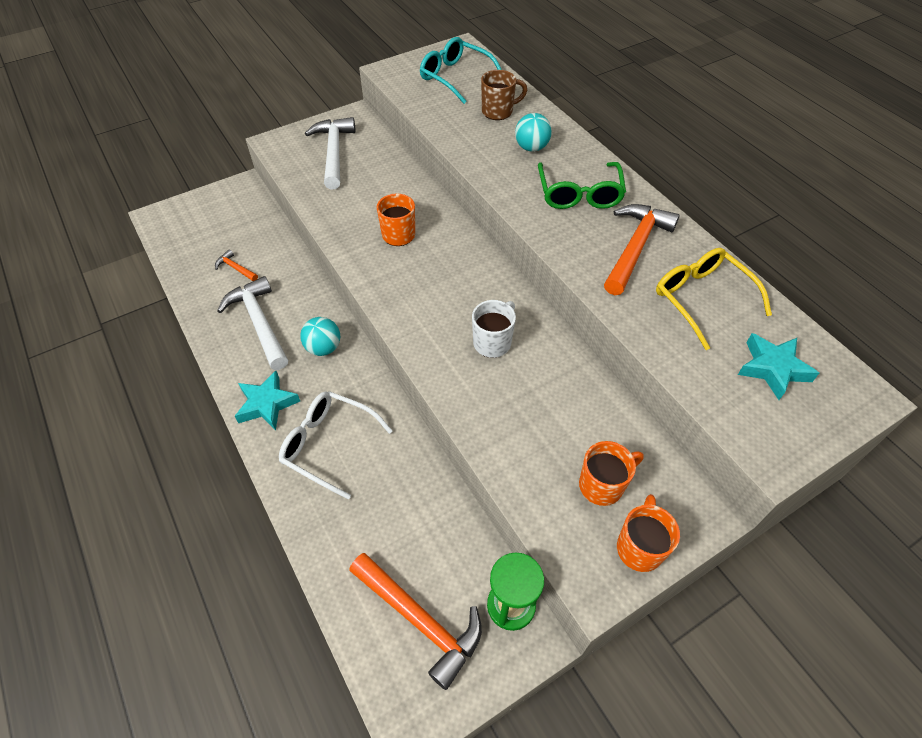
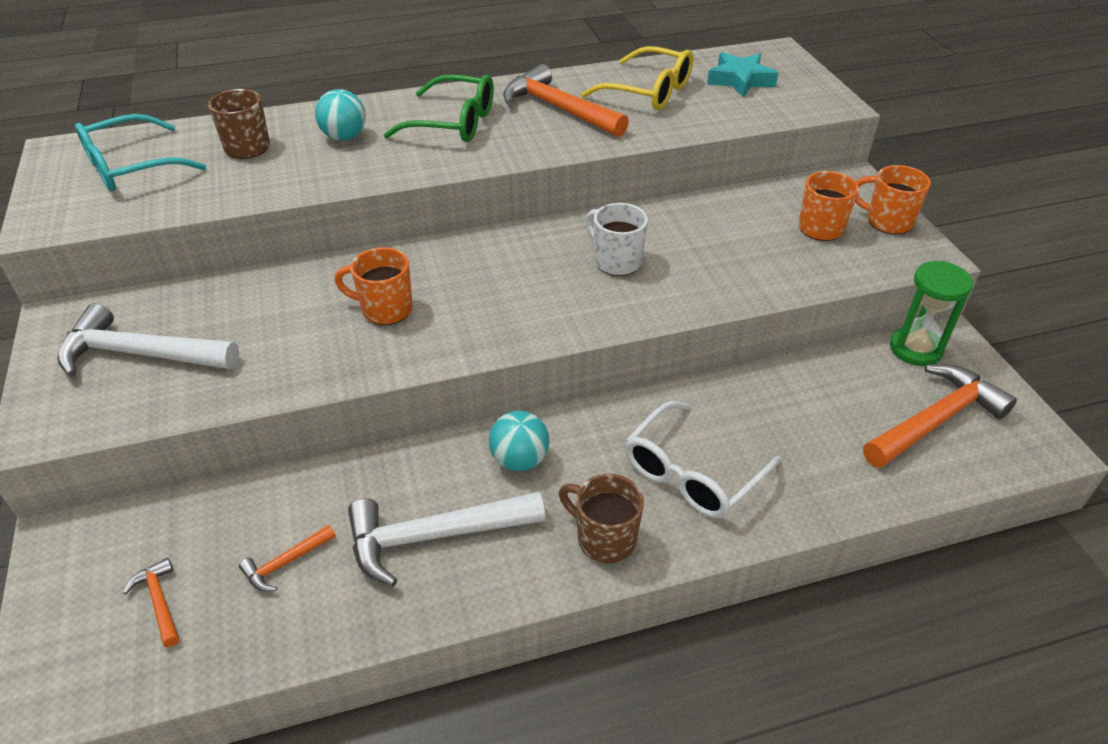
camera: 75 degrees left, 10 degrees down
(209, 232) = (159, 601): none -> orange hammer
(267, 404) = (604, 538): turquoise star -> brown mug
(702, 300) = (647, 91): yellow glasses -> yellow glasses turned 135 degrees counterclockwise

